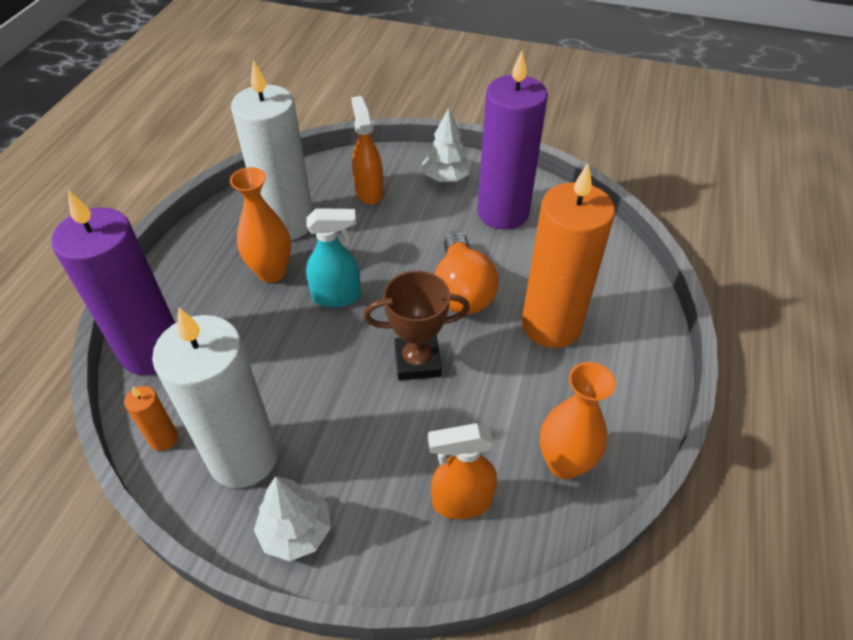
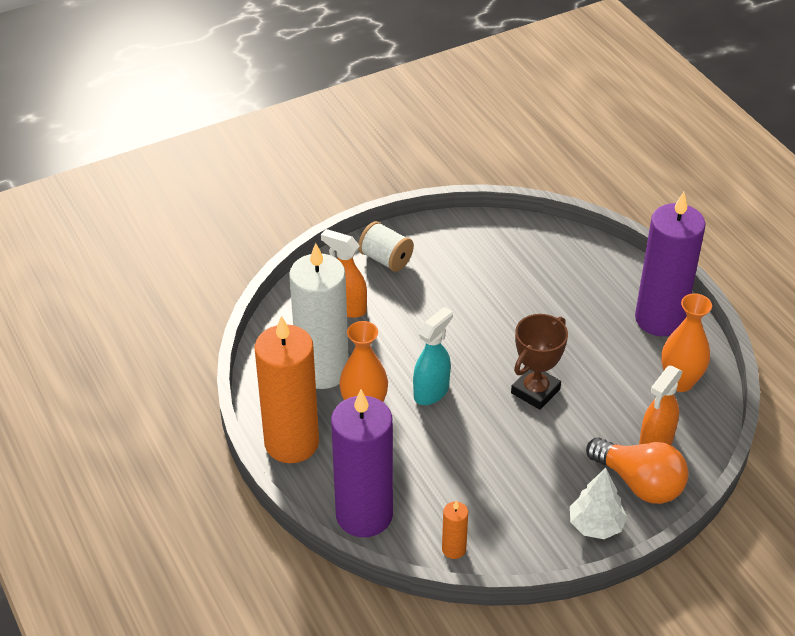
camera: 45 degrees left, 5 degrees down
(243, 457) = (514, 518): white candle -> none
(446, 177) = (386, 259): white tree -> white spool
(462, 290) = (502, 329): orange light bulb -> orange light bulb (639, 483)
(503, 212) = (458, 259): purple candle -> purple candle (660, 319)
(551, 325) = (581, 312): orange candle -> orange candle (291, 443)

